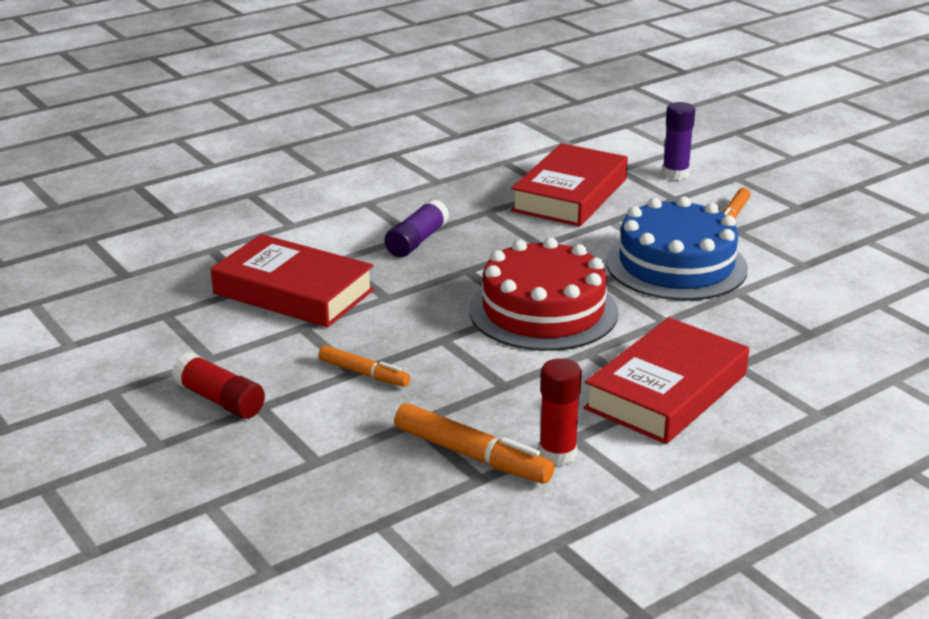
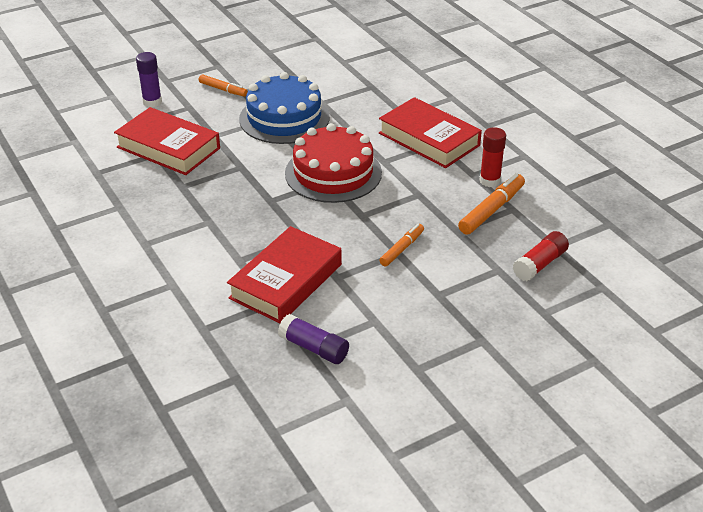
camera: 85 degrees left, 10 degrees up
(220, 400) = (430, 313): red glue stick -> red glue stick (540, 264)
(417, 241) = (221, 220): purple glue stick -> purple glue stick (314, 348)

